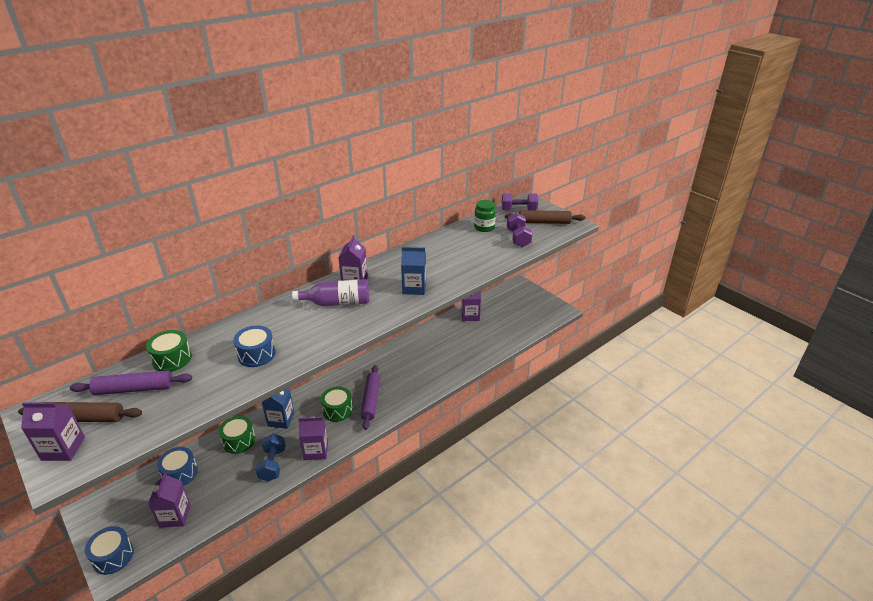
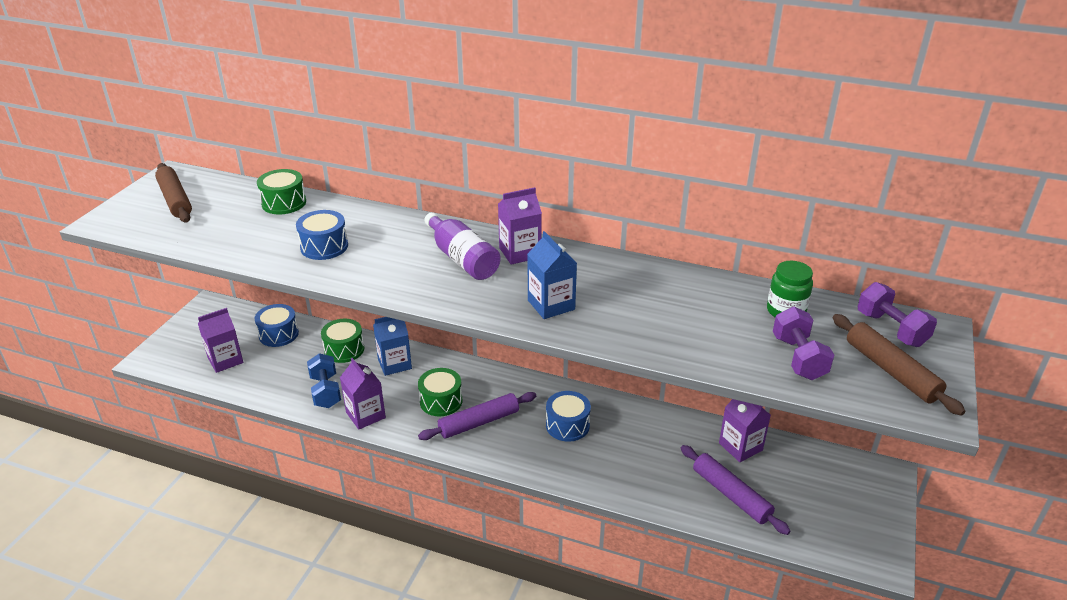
camera: 60 degrees right, 0 degrees up
(63, 448) = (133, 209): purple carton -> none
(113, 556) = (165, 349): blue drum -> blue drum (567, 425)
(134, 389) = (228, 205): purple rolling pin -> purple rolling pin (731, 495)
(272, 464) = (325, 391): blue dumbbell -> blue dumbbell turned 75 degrees counterclockwise
(518, 238) = (798, 358): purple dumbbell -> purple dumbbell turned 60 degrees counterclockwise

